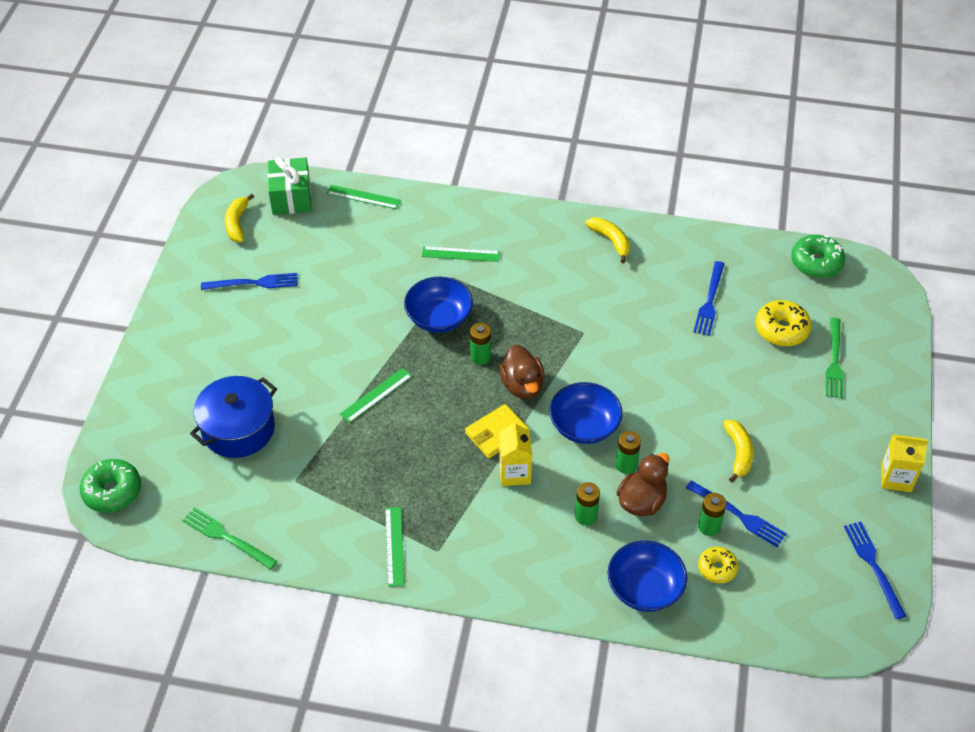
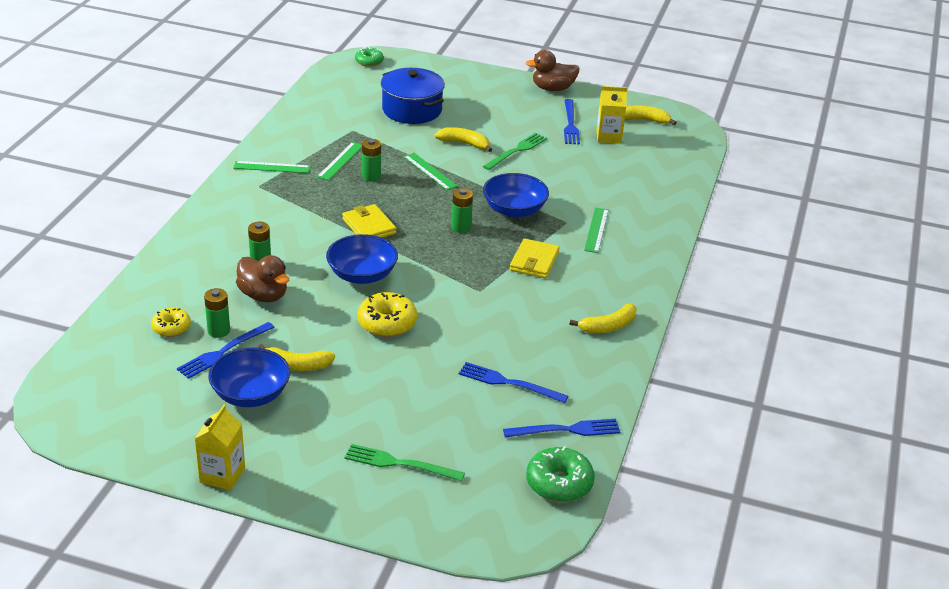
camera: 95 degrees right, 15 degrees down
(112, 491) = (369, 62): green donut -> green donut, size x0.64
(227, 537) = (310, 101): green fork -> green fork (516, 151)
(291, 197) = (677, 147): green gift -> none
(311, 371) = (464, 143): none -> yellow banana
(363, 197) = (678, 183): green ruler -> green ruler (340, 161)
(514, 473) = (322, 231): yellow carton -> yellow carton (608, 137)
(522, 385) = (420, 246): brown duck -> brown duck (553, 88)
(525, 296) = (534, 261): none -> yellow wallet
(626, 465) = (308, 293): green battery -> green battery (371, 176)
(644, 588) = (171, 283): blue bowl -> blue bowl (251, 394)
(781, 329) = (456, 430): yellow donut -> yellow donut (387, 323)
(873, 566) = (124, 431): blue fork -> blue fork (566, 430)

